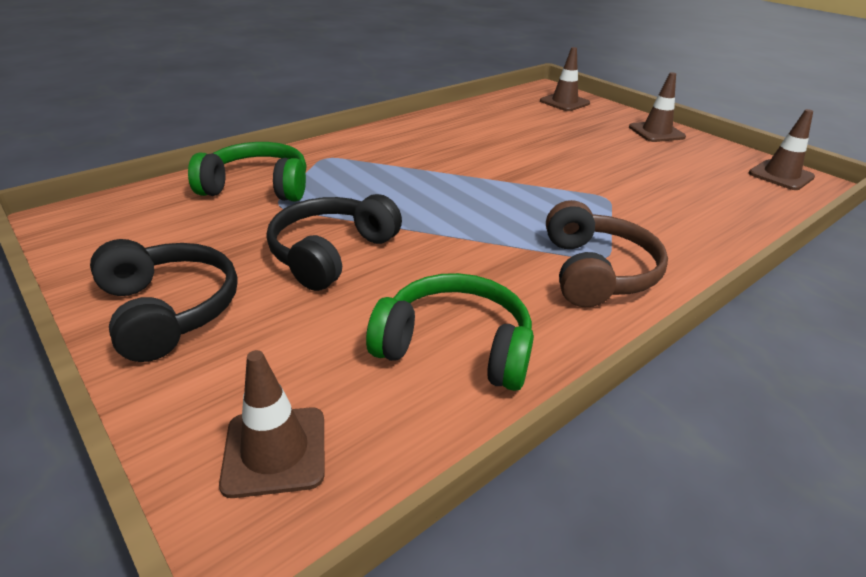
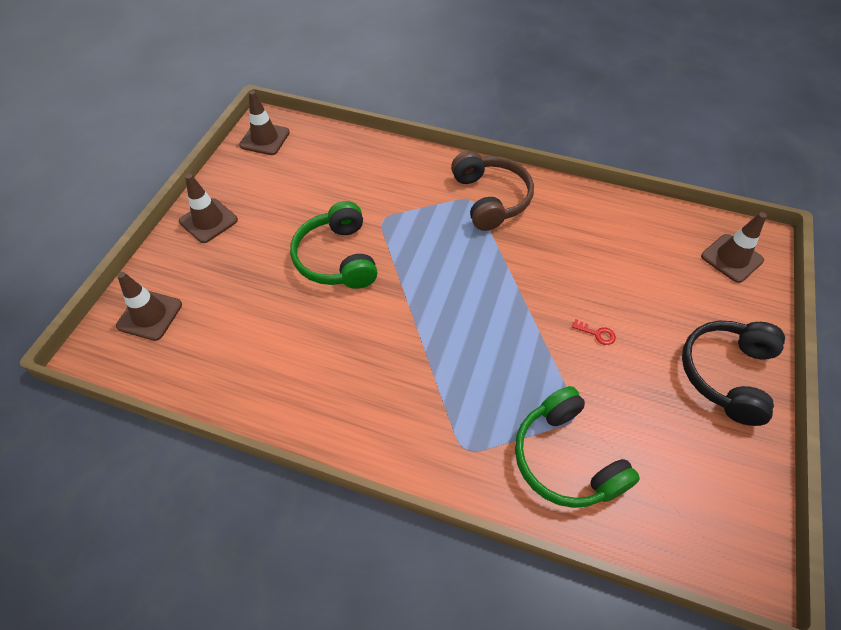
camera: 120 degrees left, 20 degrees up
(331, 253) = (597, 334): black headphones -> red key
(455, 346) = (612, 231): green headphones -> green headphones (337, 258)
(596, 272) = (491, 199): brown headphones -> brown headphones turned 105 degrees clockwise

